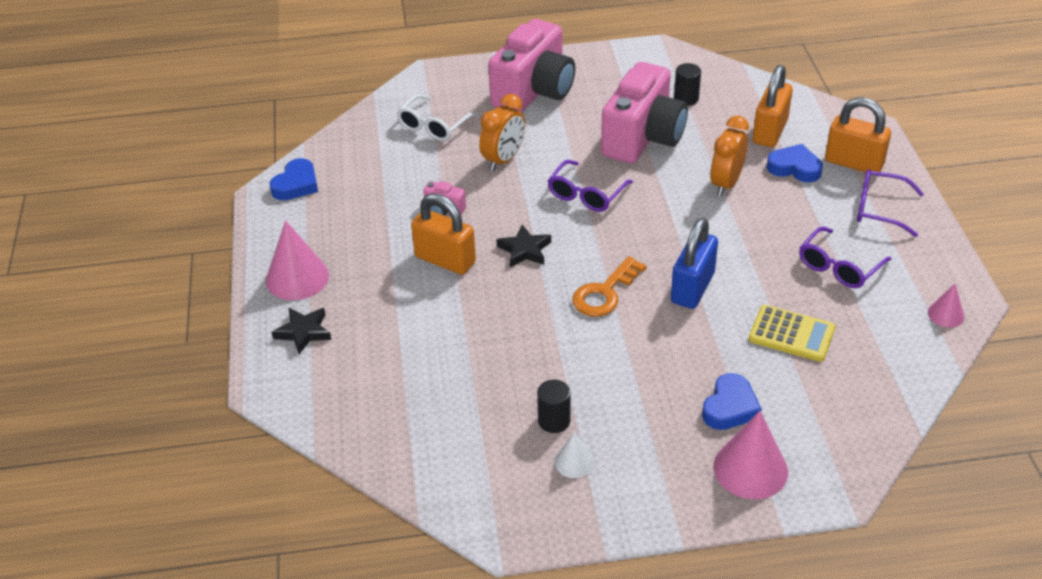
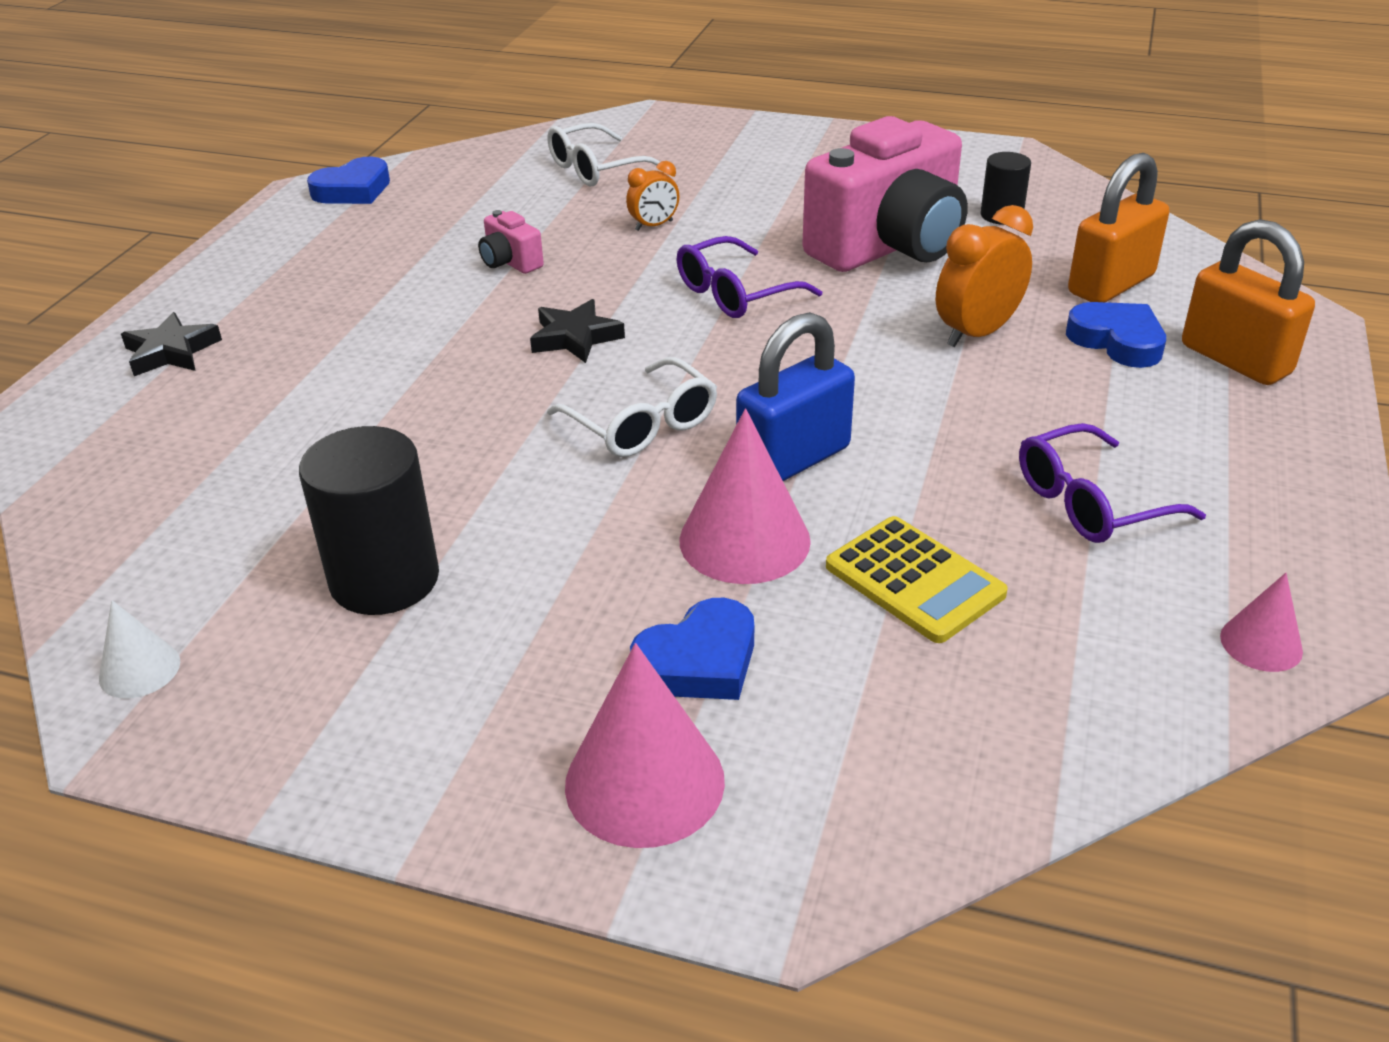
camera: 25 degrees right, 5 degrees down
(297, 278) = (237, 288): pink cone -> pink cone (744, 540)
(445, 260) = (450, 319): orange padlock -> none
(503, 160) = (654, 225): orange clock -> orange clock, size x0.58
(534, 92) = (774, 162): pink camera -> none
(554, 421) = (384, 579): black cylinder -> black cylinder, size x1.77
(574, 462) = (352, 654): white cone -> white cone (139, 669)
(605, 293) = (642, 425): orange key -> white glasses
(879, 209) = (1237, 437): purple glasses -> none

